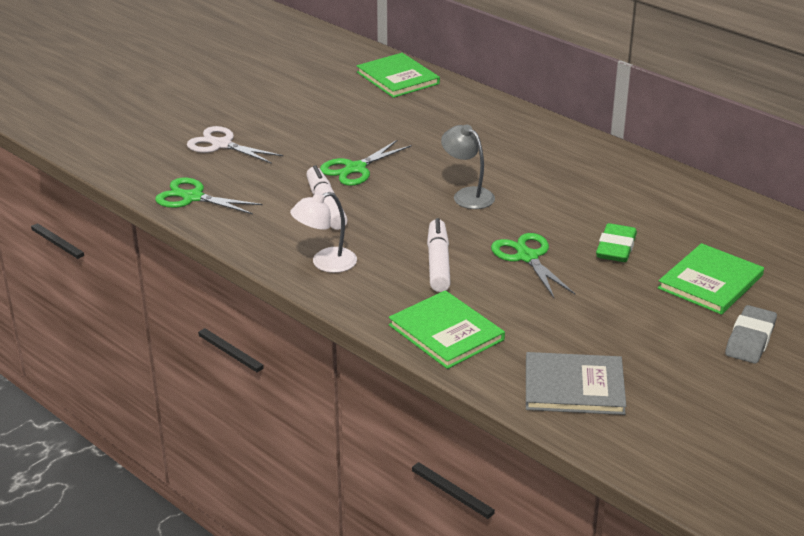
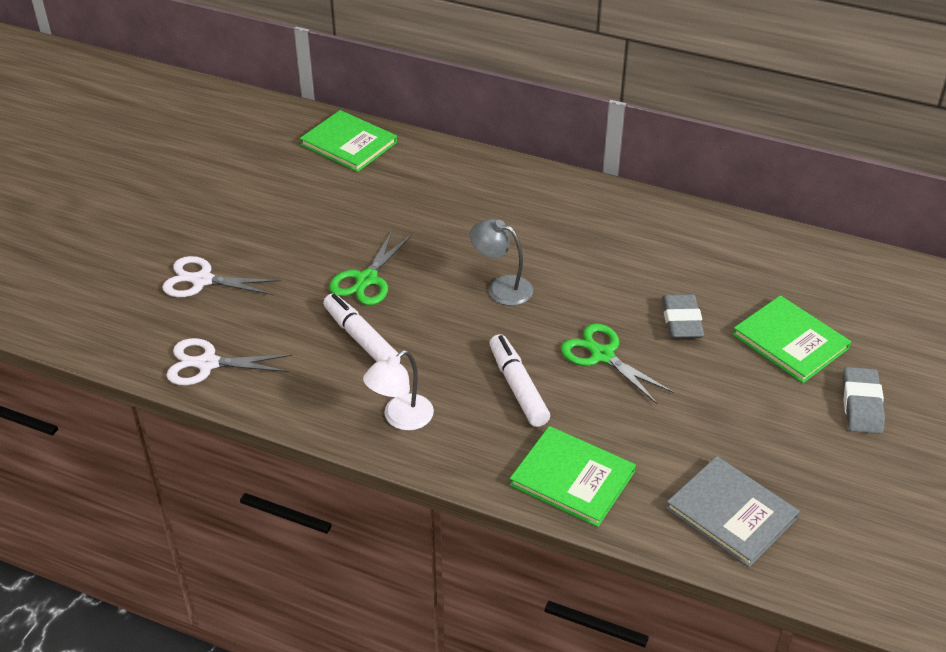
camera: 20 degrees left, 10 degrees up
(192, 197) = (207, 364): green scissors -> white scissors
(574, 387) = (731, 513): grey book -> grey book turned 60 degrees clockwise
(616, 248) = (681, 321): green eraser -> grey eraser
(710, 282) = (790, 341): green book -> green book turned 60 degrees counterclockwise

